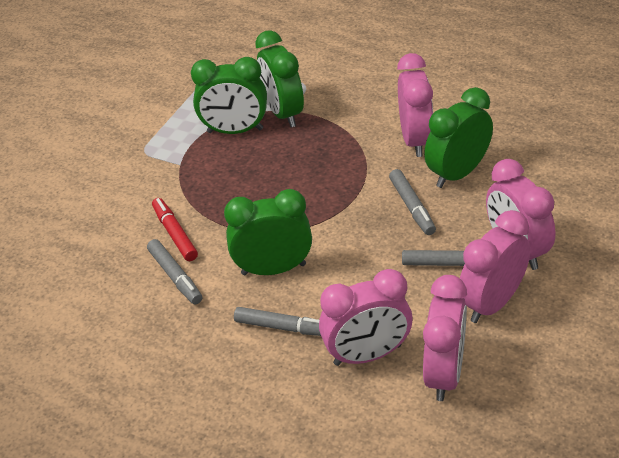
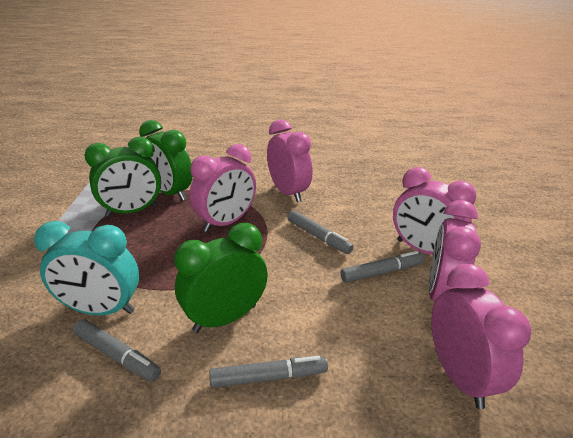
camera: 30 degrees left, 10 degrees down
(175, 234) = (101, 310): red marker -> turquoise clock
(367, 355) = (373, 380): pink clock -> pink clock (226, 222)
(457, 173) = (335, 207): green clock -> none

